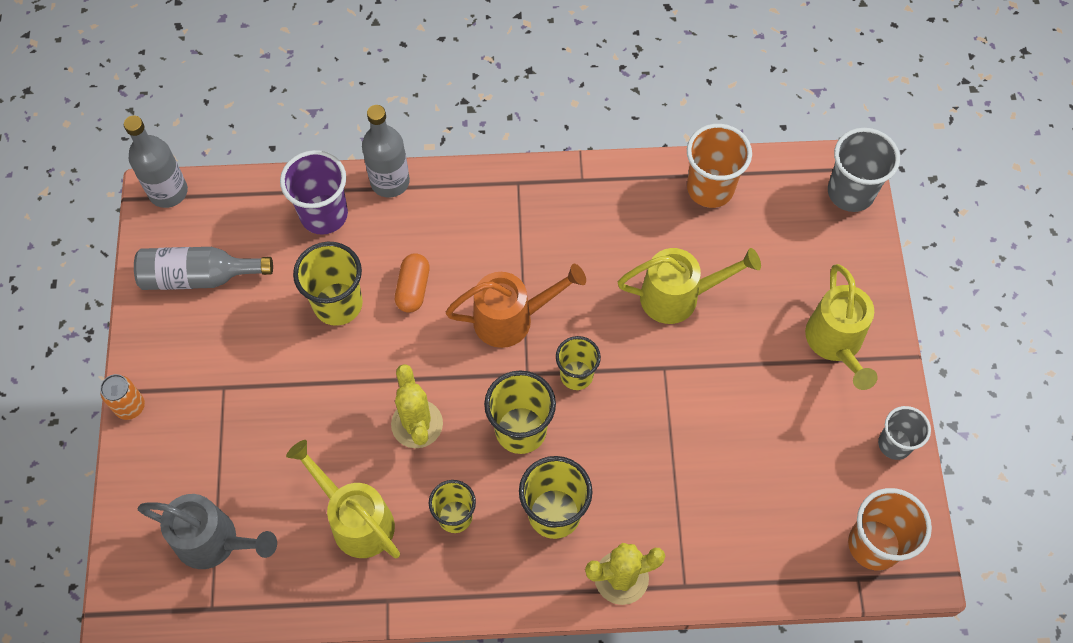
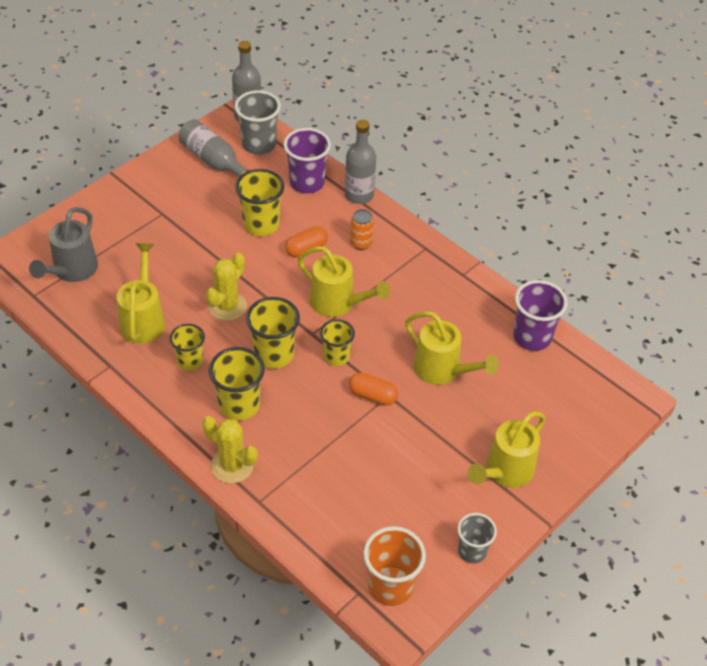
camera: 45 degrees right, 15 degrees down
(130, 407) = (112, 186): orange can -> orange can (361, 243)
(215, 542) = (71, 271): grey watering can -> grey watering can turned 45 degrees clockwise
(512, 319) = (338, 303): orange watering can -> yellow watering can
(652, 382) = (372, 395): none -> orange capsule
(710, 188) = (532, 337): orange cup -> purple cup
(850, 192) = (618, 409): grey cup -> grey cup (259, 145)

